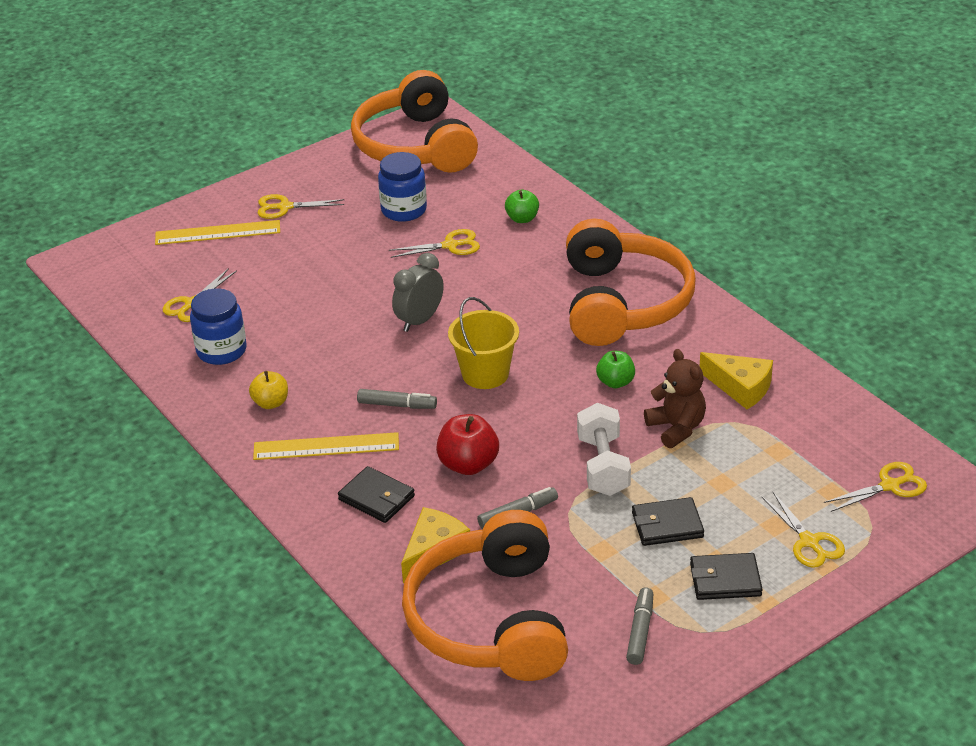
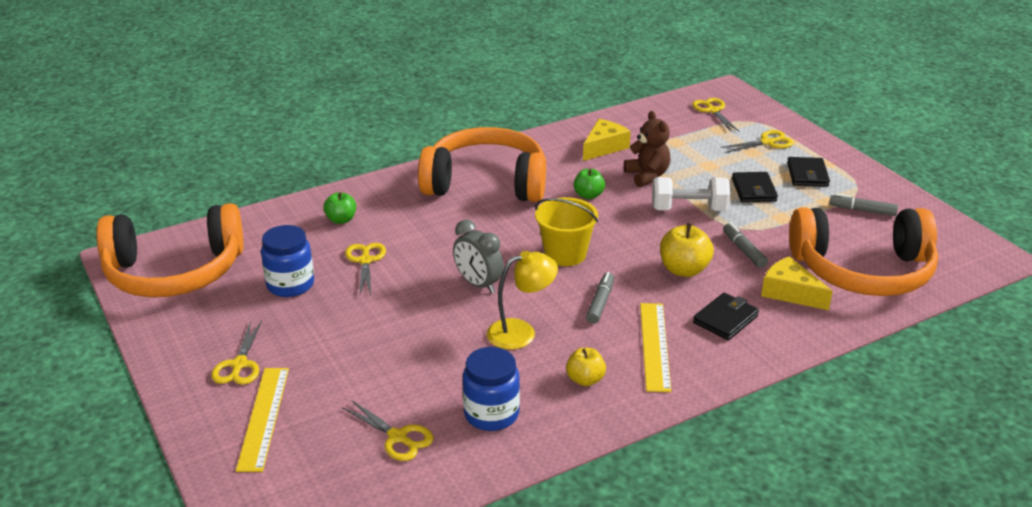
camera: 85 degrees left, 5 degrees down
(342, 356) = (521, 332): none -> yellow lamp
(468, 464) = (684, 270): red apple -> yellow apple
(676, 428) = (647, 176): brown teddy bear -> brown teddy bear turned 90 degrees clockwise

